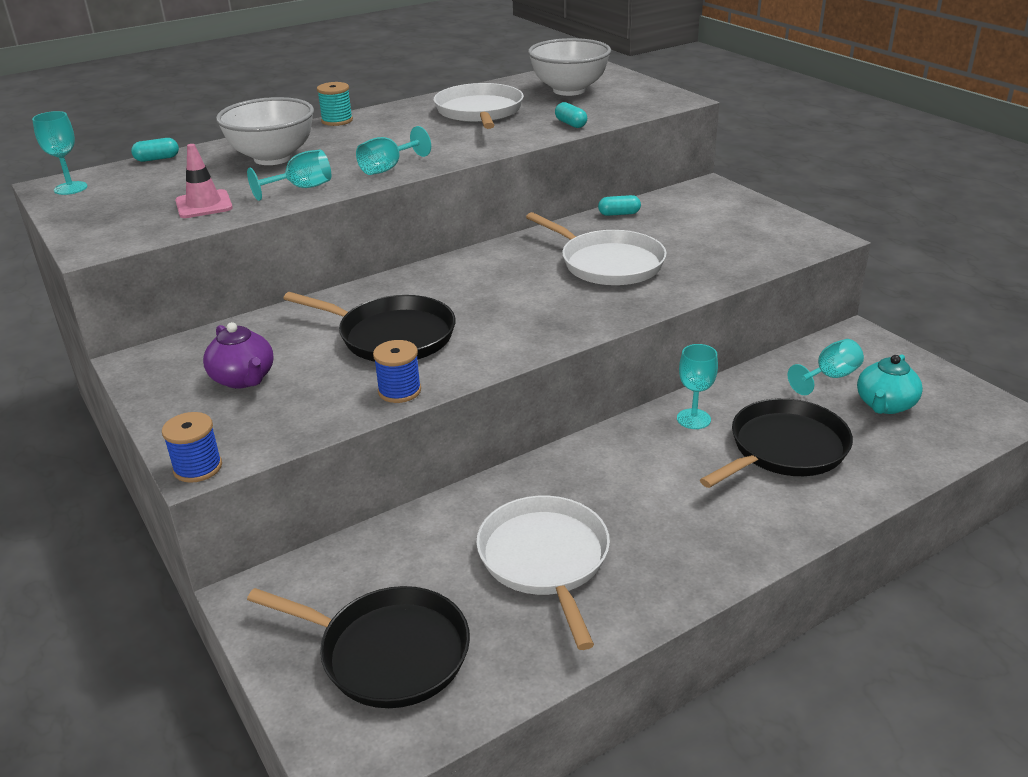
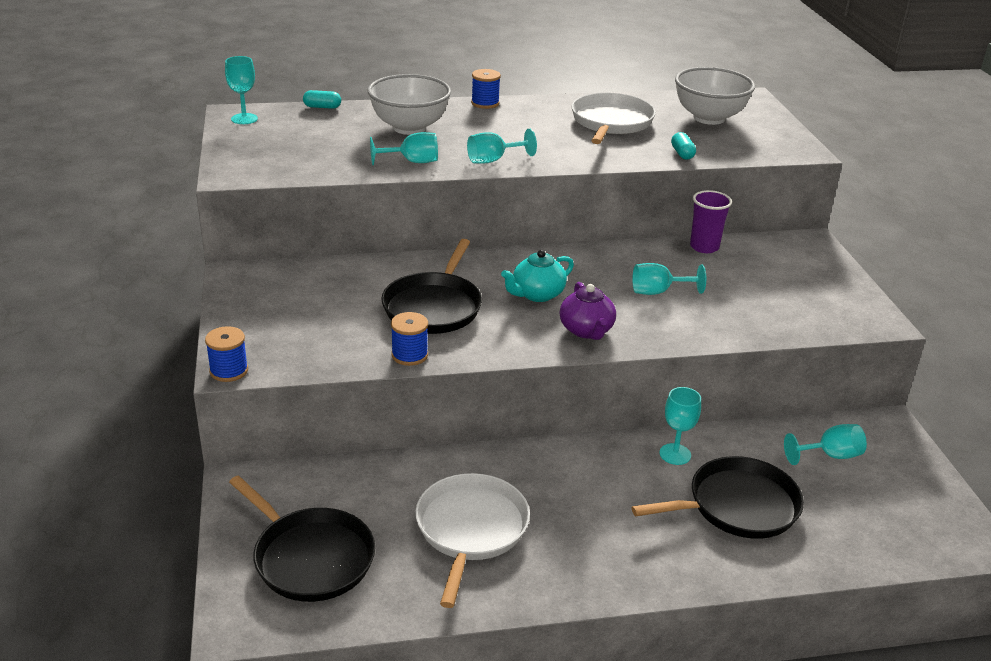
camera: 20 degrees right, 0 degrees up
(204, 205) = (329, 158): pink traffic cone -> none
(243, 379) = (302, 310): purple teapot -> purple teapot (586, 330)
(337, 120) = (485, 103): turquoise spool -> blue spool
(391, 336) = (434, 307): black pan -> black pan turned 60 degrees clockwise
(607, 263) = (658, 292): white pan -> turquoise goblet
(619, 214) = (704, 247): turquoise capsule -> purple cup
(885, 405) = (863, 497): turquoise teapot -> turquoise teapot (537, 294)

